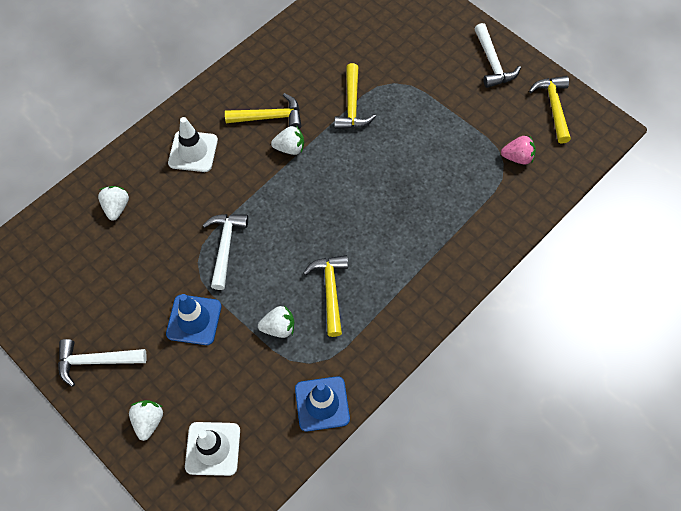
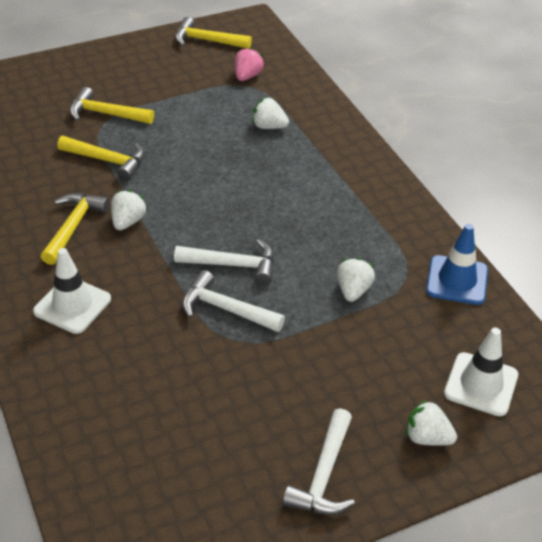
camera: 70 degrees left, 20 degrees down
(116, 207) = (105, 401): white strawberry -> white strawberry (269, 126)
(194, 320) = (310, 361): blue traffic cone -> none
(330, 291) = (327, 239): yellow hammer -> yellow hammer (105, 114)
(492, 63) = (130, 58): white hammer -> white hammer (233, 265)

